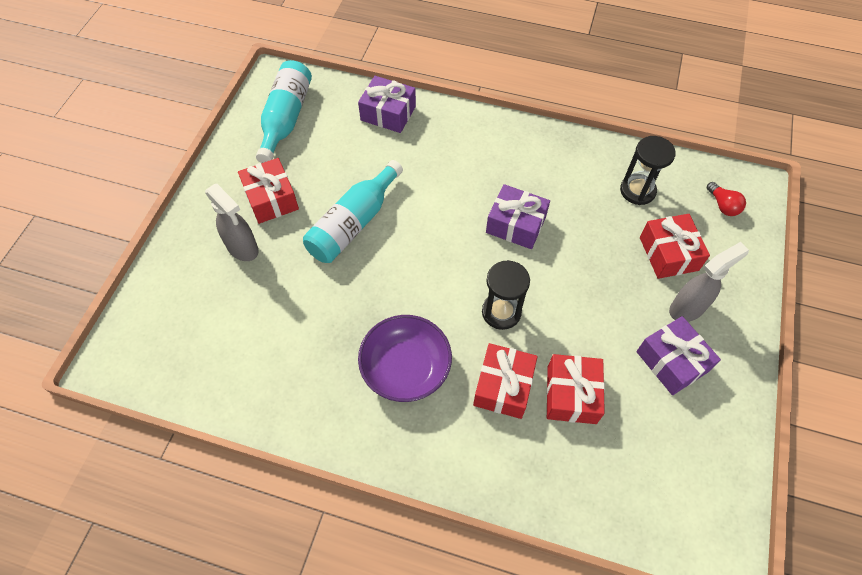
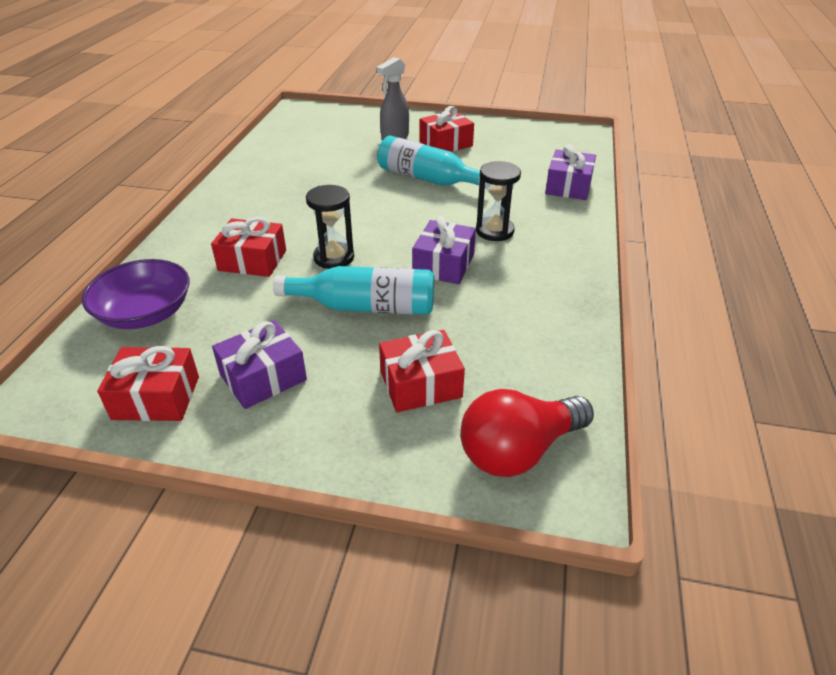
camera: 85 degrees right, 20 degrees down
(286, 119) = (537, 141): turquoise bottle -> turquoise bottle (365, 307)
(406, 367) = (279, 211): purple bowl -> purple bowl (145, 313)
(571, 394) = (236, 301): red gift -> red gift (156, 398)
(637, 191) = (520, 360): black hourglass -> black hourglass (494, 231)
(687, 308) = (337, 397): grey spray bottle -> none
(722, 205) = (518, 450): red light bulb -> red light bulb, size x2.11

